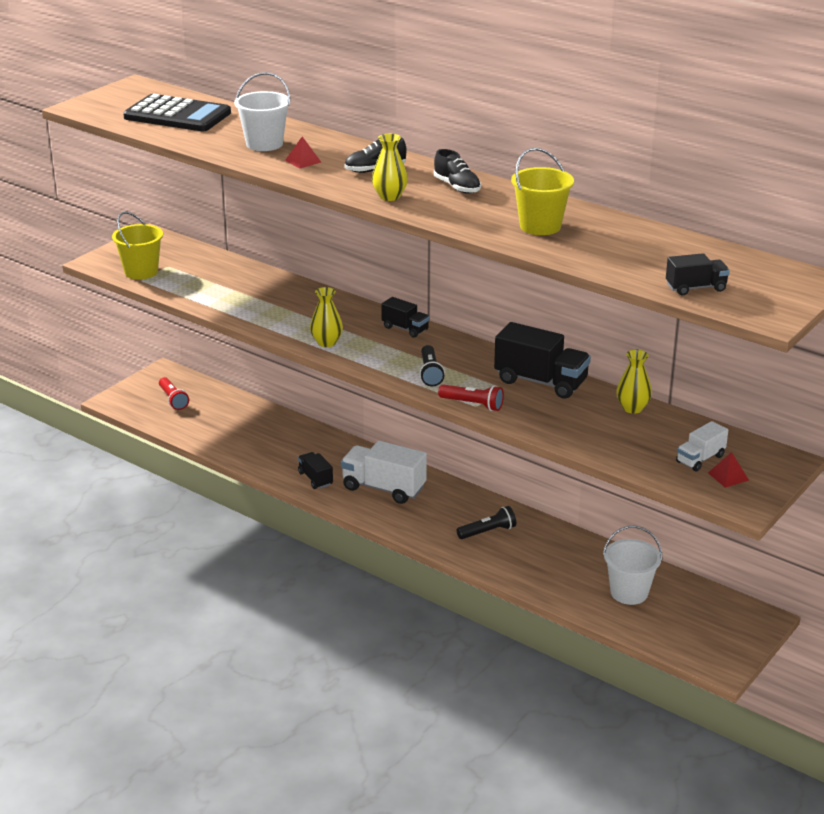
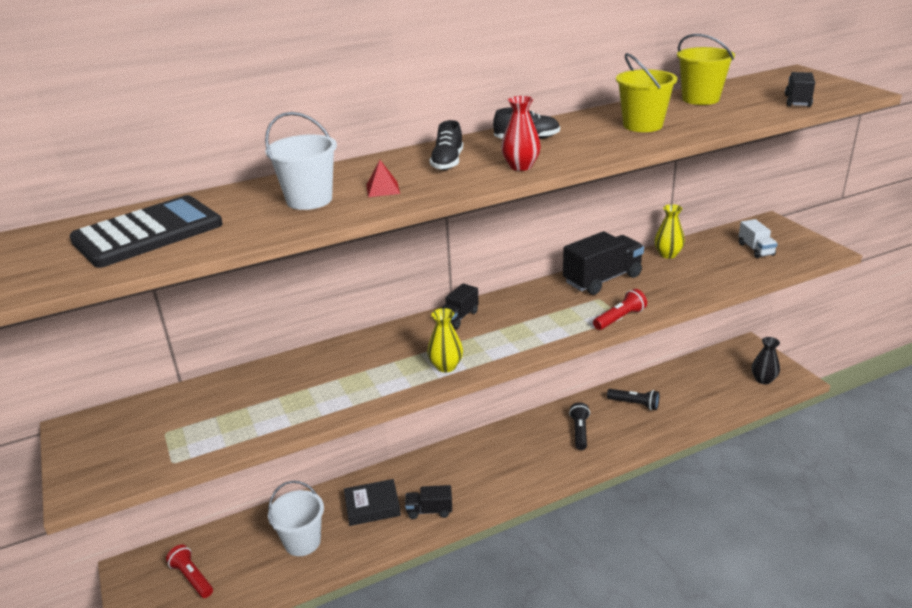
camera: 60 degrees left, 0 degrees up
(141, 272) = (153, 457): yellow bucket -> yellow bucket (700, 99)
(173, 399) = (192, 578): red flashlight -> red flashlight turned 135 degrees counterclockwise
(299, 450) = (372, 506): none -> black book
(383, 488) = (477, 471): white truck -> none
(389, 196) = (521, 166): yellow vase -> red vase
(405, 329) = (458, 317): black truck -> black truck turned 150 degrees clockwise
(430, 373) = (550, 325): black flashlight -> black flashlight (634, 404)
(629, 592) = (695, 390): white bucket -> white bucket (302, 542)
(697, 640) = (763, 380): none -> black vase
(728, 476) = (784, 246): red pyramid -> none

